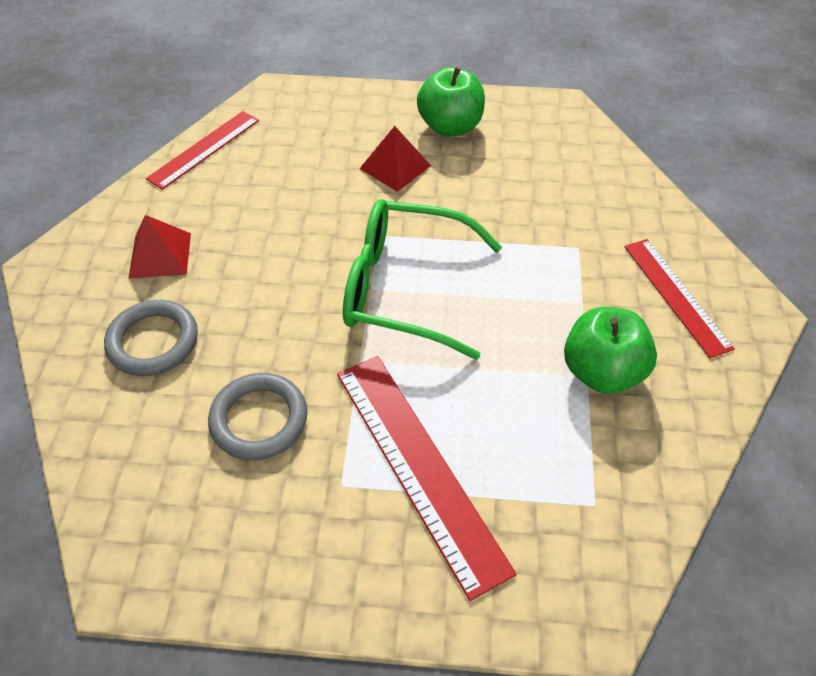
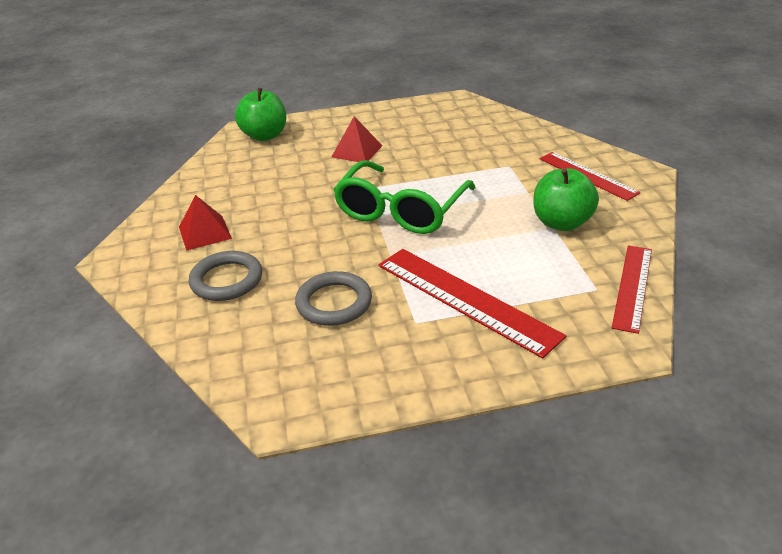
camera: 15 degrees left, 15 degrees down
(204, 149) = (206, 169): red ruler -> red ruler (632, 287)
(404, 288) = (401, 211): green glasses -> green glasses turned 60 degrees counterclockwise
(450, 127) = (384, 123): green apple -> green apple (265, 136)

